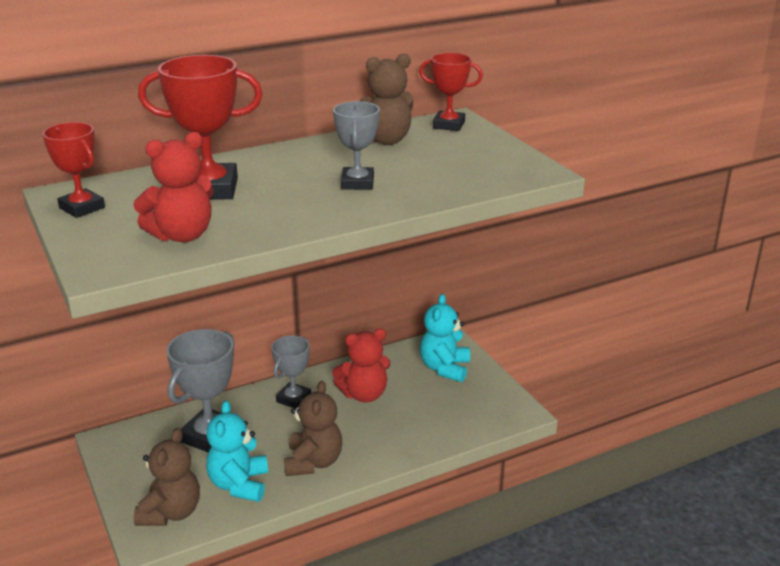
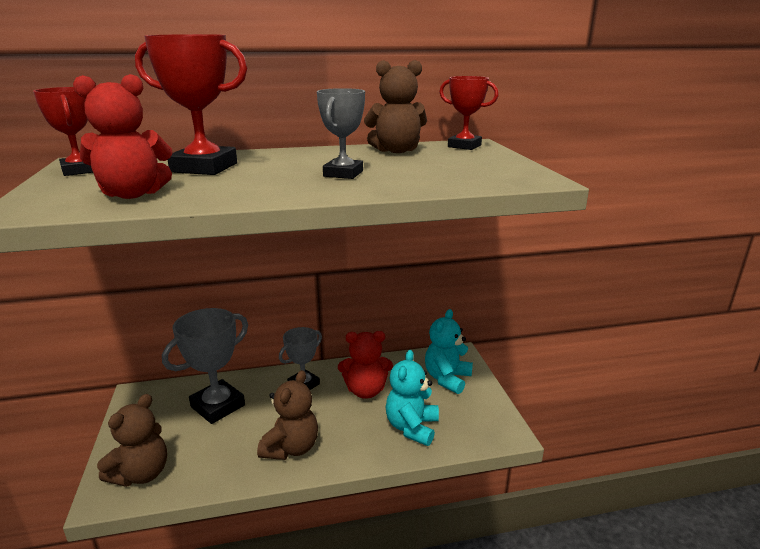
camera: 15 degrees right, 5 degrees down
(239, 484) = (215, 457): turquoise teddy bear -> turquoise teddy bear (412, 427)

